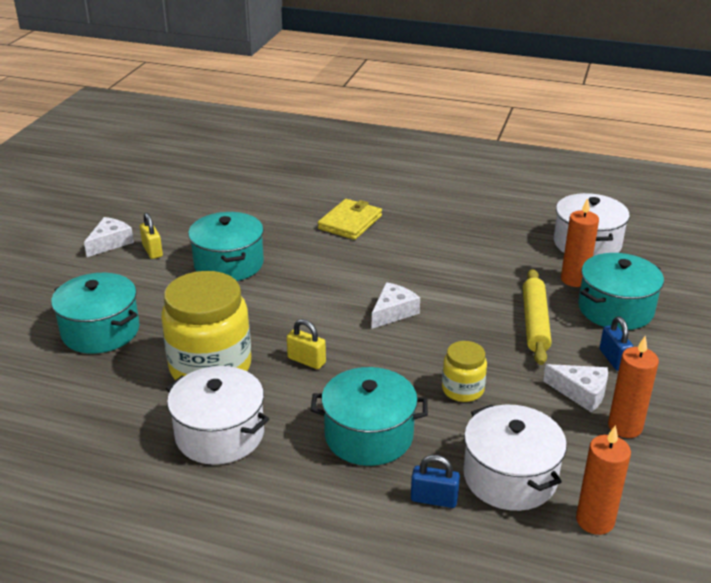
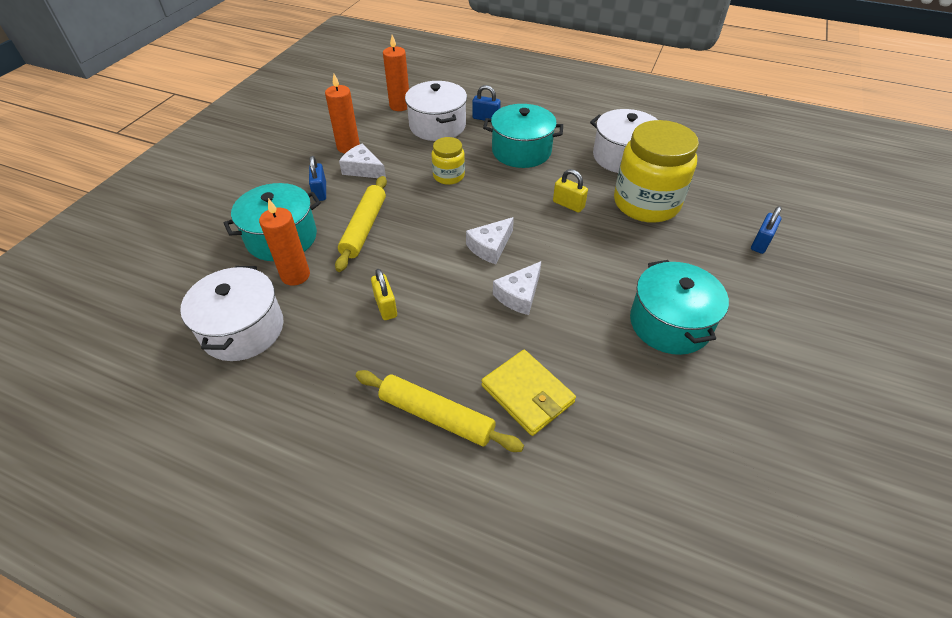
camera: 175 degrees left, 15 degrees up
(100, 331) = (760, 243): turquoise pot -> blue padlock
(110, 243) = (836, 373): white cheese -> white cheese (519, 295)
(152, 251) = (772, 353): yellow padlock -> yellow padlock (385, 306)
(350, 222) = (527, 394): yellow wallet -> yellow wallet turned 75 degrees counterclockwise
(413, 210) = (436, 416): none -> yellow rolling pin

